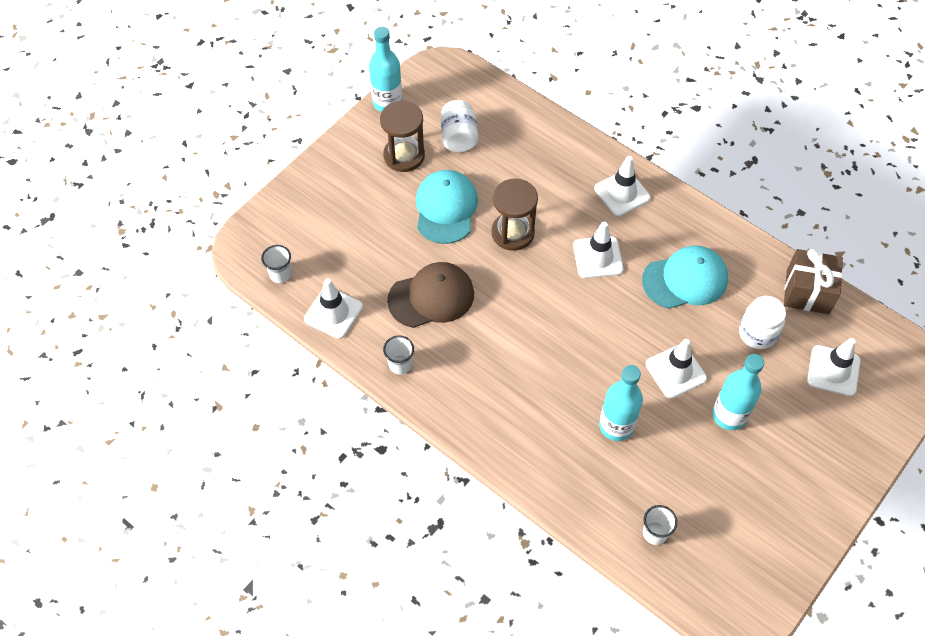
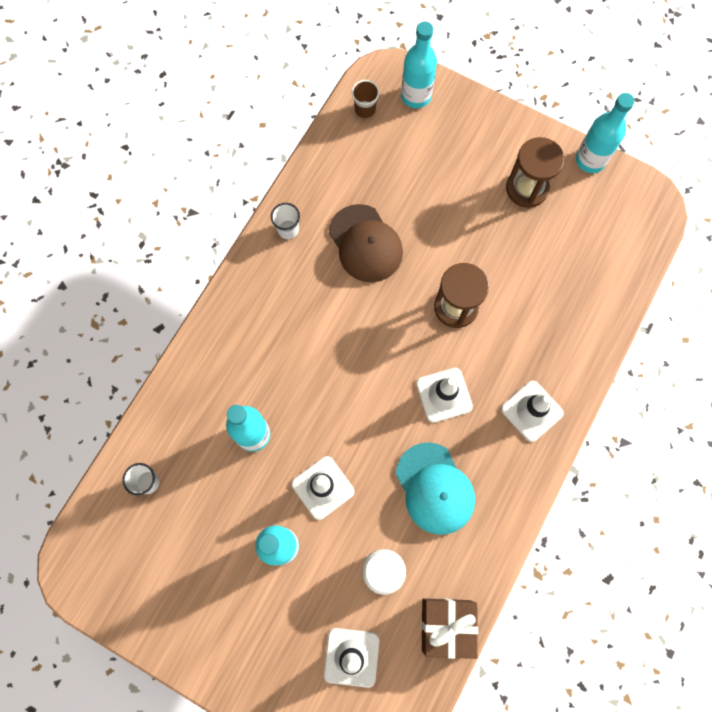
camera: 80 degrees right, 15 degrees up
(278, 227) = (416, 96): none -> turquoise bottle
(280, 274) = (365, 109): white cup -> brown cup
(333, 313) = (332, 162): white traffic cone -> none
(446, 208) = (471, 239): turquoise cap -> none
(459, 137) = (563, 236): white jar -> none

